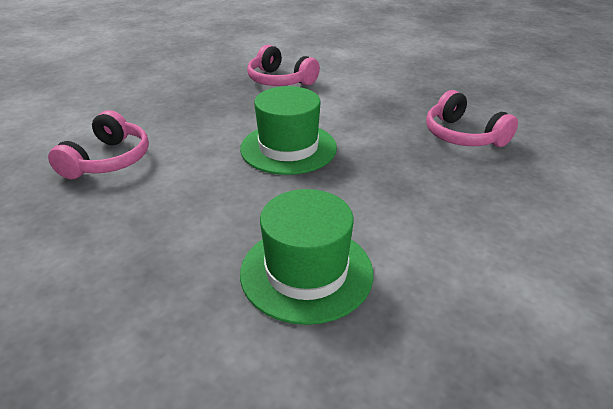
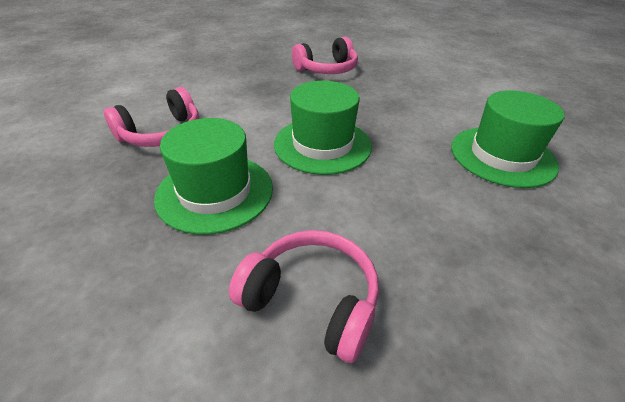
camera: 80 degrees left, 5 degrees up
(211, 112) = (215, 192): none -> green hat

